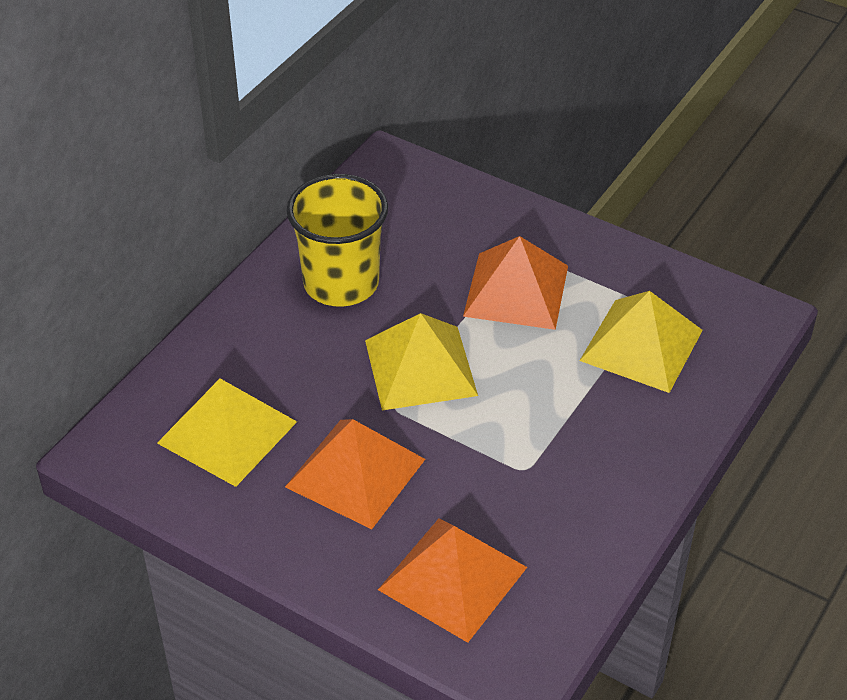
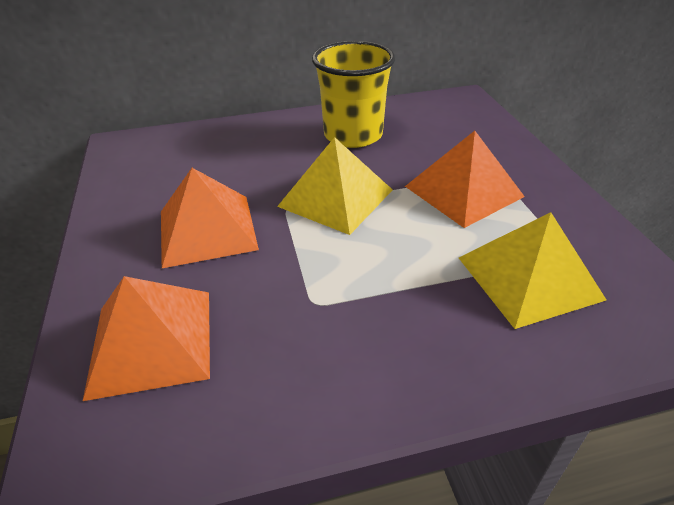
camera: 45 degrees right, 5 degrees down
(227, 432) = (182, 168): yellow pyramid -> none

